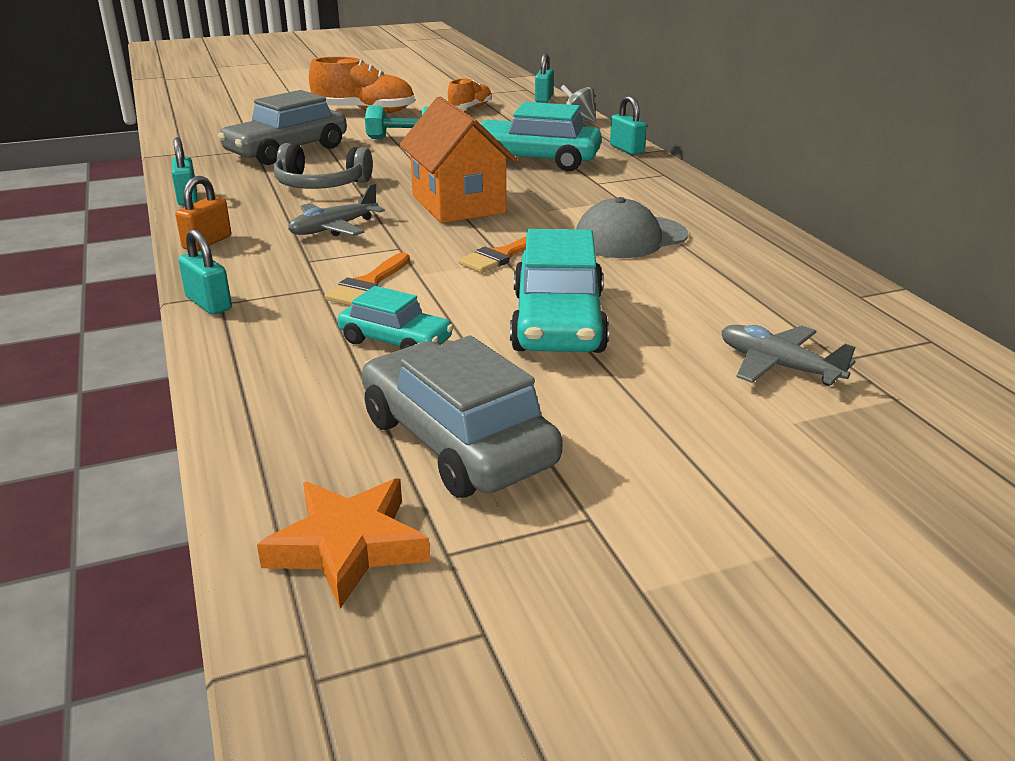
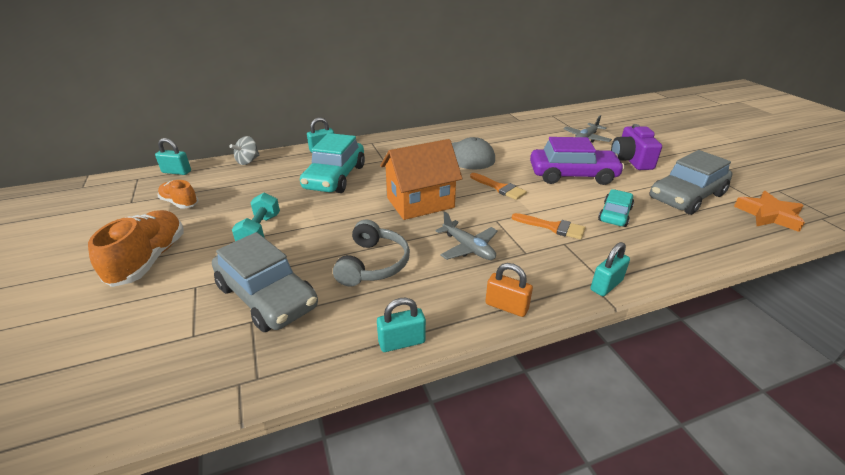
camera: 90 degrees left, 5 degrees up
(558, 322) = (572, 175): turquoise car -> purple car
(653, 406) = (631, 160): none -> purple camera

